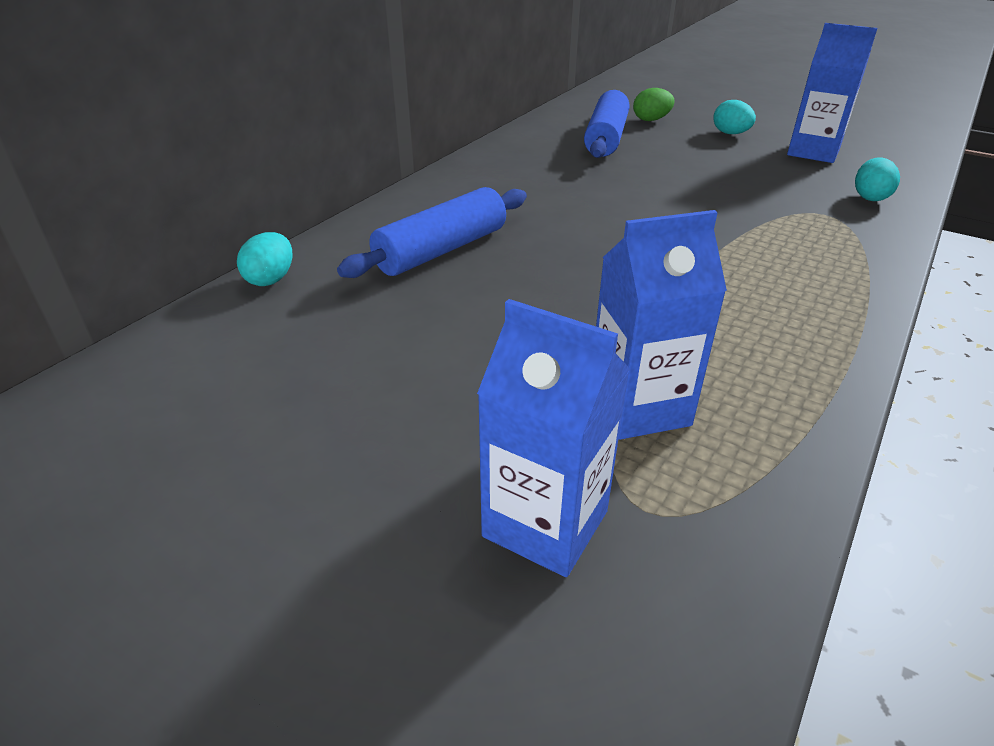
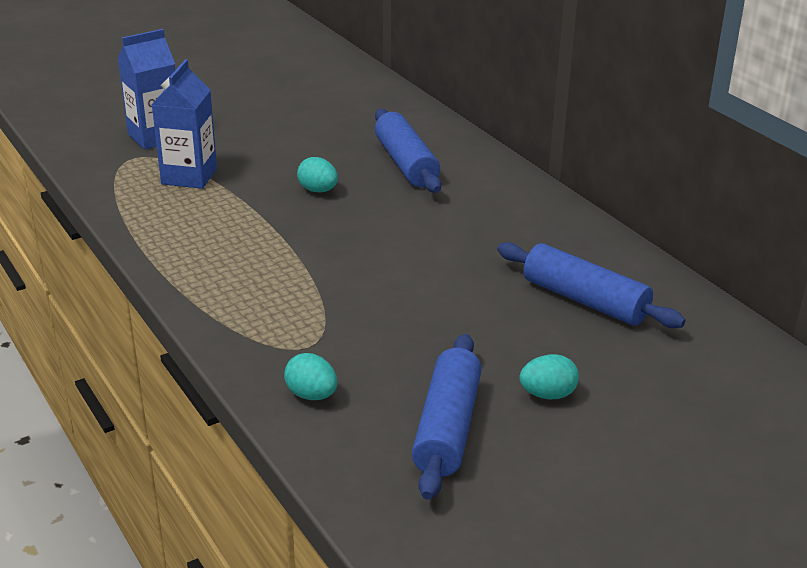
camera: 115 degrees right, 5 degrees down
(271, 279) = (417, 110): turquoise egg -> turquoise egg (318, 190)
(651, 120) = (632, 355): green egg -> none
(813, 152) = (447, 428): blue carton -> blue rolling pin

